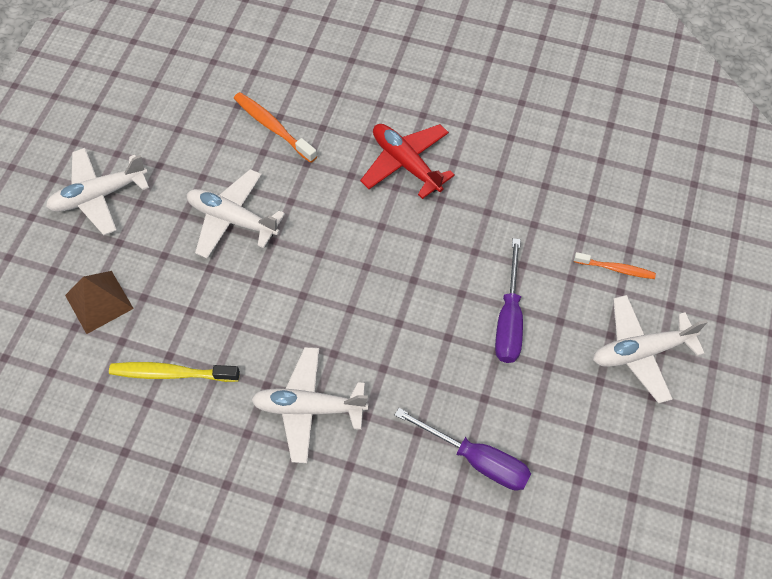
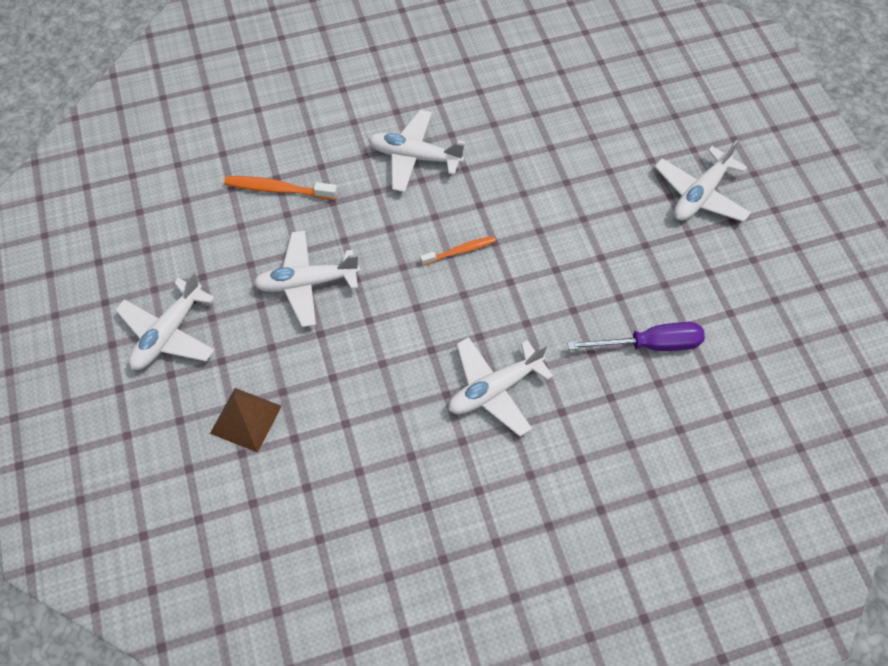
camera: 35 degrees left, 0 degrees up
(171, 373) = (360, 436): yellow toothbrush -> none
(406, 164) = (414, 157): red plane -> white plane
(509, 319) = (590, 228): purple screwdriver -> none
(616, 269) = (635, 145): orange toothbrush -> orange toothbrush (460, 251)

